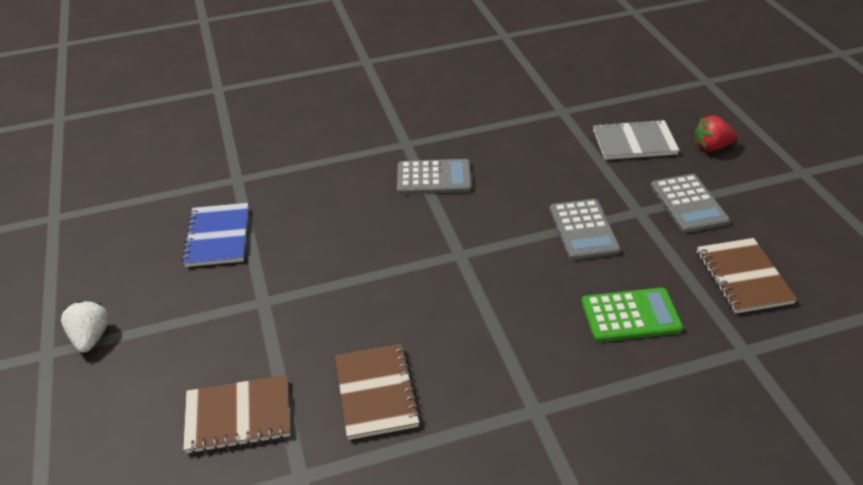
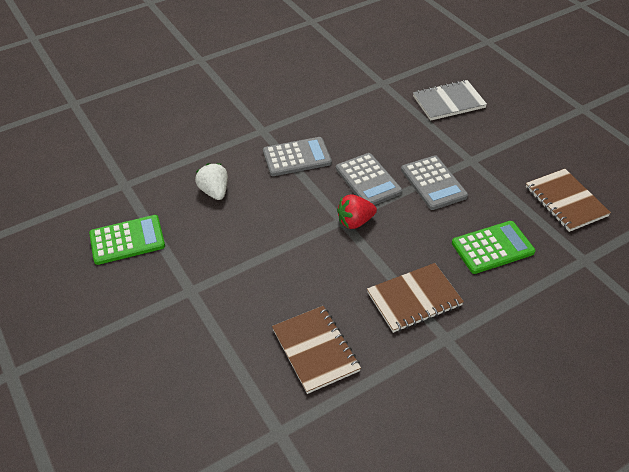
camera: 15 degrees left, 5 degrees up
(91, 337) = (47, 352): white strawberry -> white strawberry (214, 191)
(217, 237) = (127, 240): blue notebook -> green calculator
(238, 416) = (207, 394): brown notebook -> brown notebook (414, 299)
(688, 204) = (506, 148): grey calculator -> grey calculator (368, 180)
(711, 147) = (509, 97): red strawberry -> red strawberry (355, 222)

